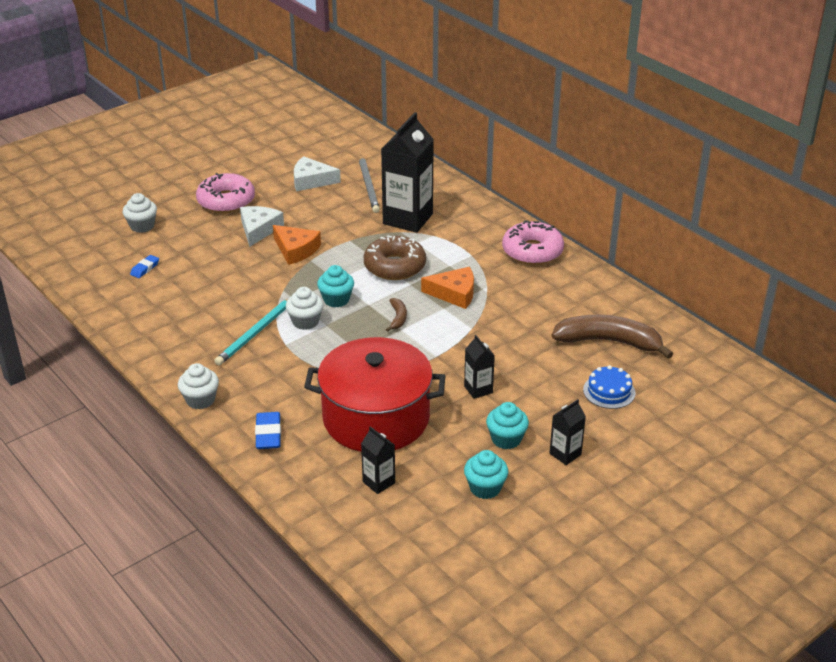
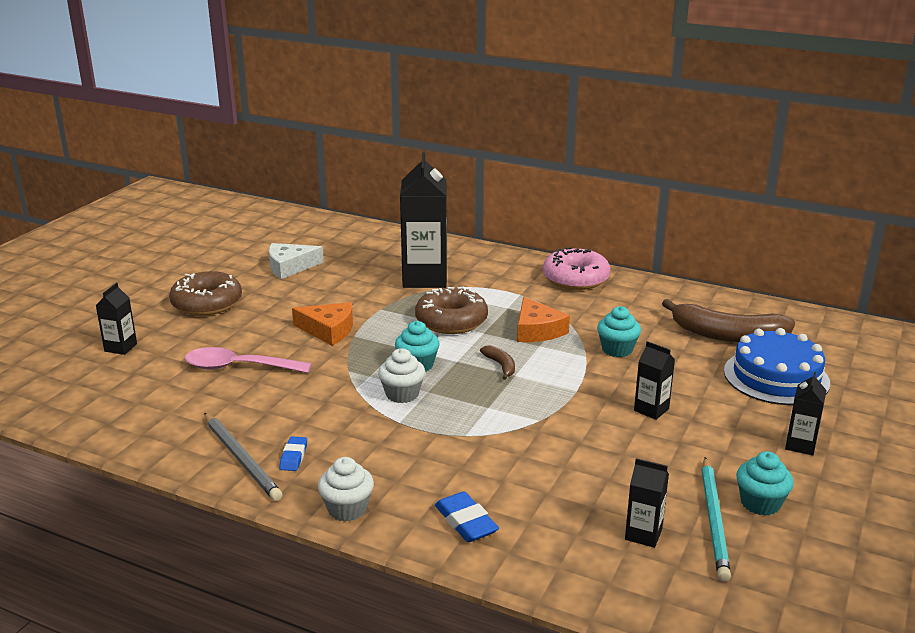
camera: 25 degrees left, 10 degrees down
(142, 226) = (120, 347): white cupcake -> black carton
(145, 268) = (158, 388): blue eraser -> blue eraser (293, 457)
(209, 265) = (238, 367): none -> pink spoon
(226, 201) = (207, 303): pink donut -> brown donut
(256, 332) = (354, 419): turquoise pencil -> turquoise pencil (714, 520)
(259, 229) = (268, 321): white cheese -> none
(368, 186) = (356, 259): grey pencil -> grey pencil (241, 458)
(376, 418) = (573, 468): red pot -> none
(454, 293) = (537, 330): orange cheese -> orange cheese turned 90 degrees clockwise
(506, 439) = (729, 448): turquoise cupcake -> turquoise cupcake (617, 349)
(608, 342) = (728, 335): brown banana -> brown banana turned 150 degrees counterclockwise
(609, 391) = (776, 377): blue cake -> blue cake, size x1.76

